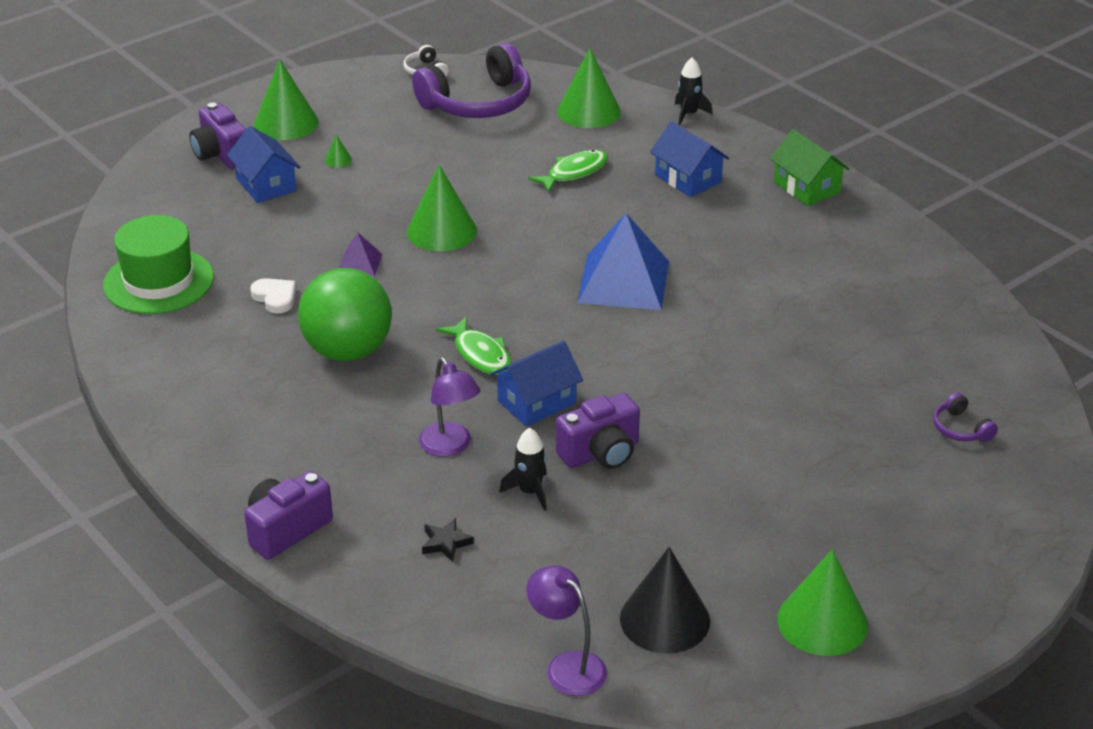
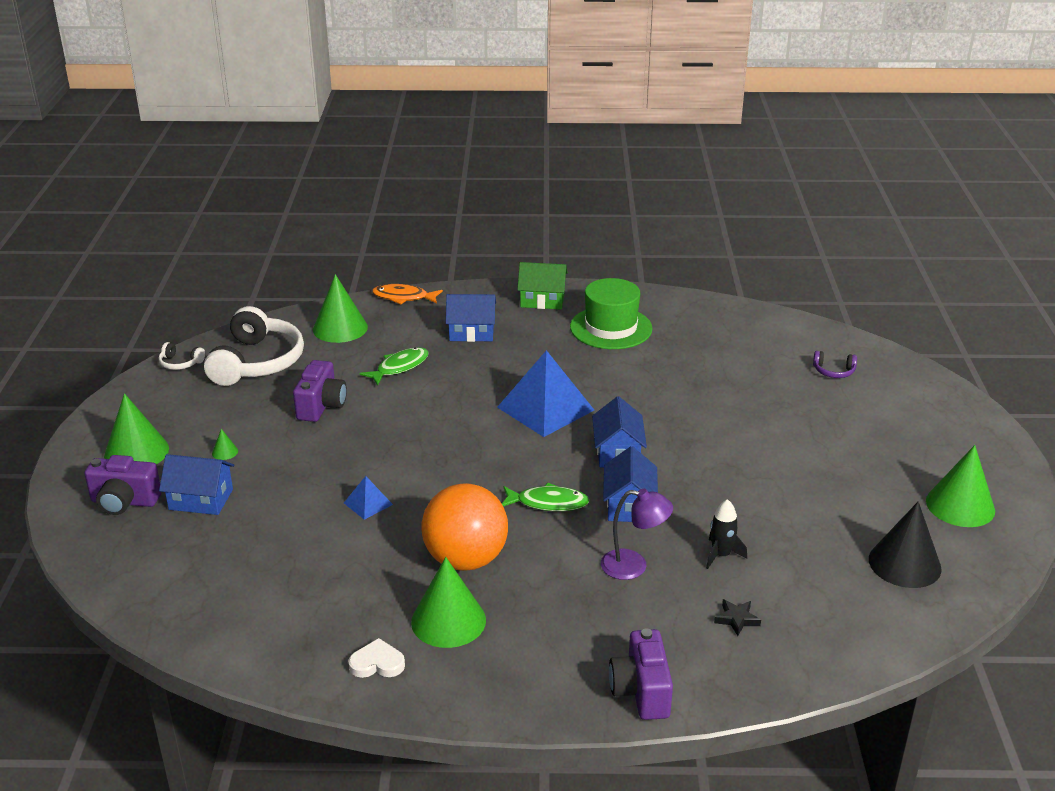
camera: 50 degrees left, 5 degrees down
(158, 281) = (243, 614): green hat -> green hat (611, 328)
(275, 297) = (352, 563): white heart -> white heart (377, 663)
(348, 351) = (465, 559): green ball -> orange ball
(359, 263) = (368, 503): purple pyramid -> blue pyramid
(441, 231) = (383, 450): green cone -> green cone (448, 621)
(478, 103) = (257, 362): purple headphones -> white headphones
(567, 666) = (915, 627): purple lamp -> none
(574, 173) = (399, 367): green fish -> green fish turned 45 degrees clockwise
(601, 453) = (713, 506): purple camera -> purple camera (321, 406)
(611, 356) = (618, 452): none -> blue house
(688, 114) = (403, 297): black rocket -> orange fish

